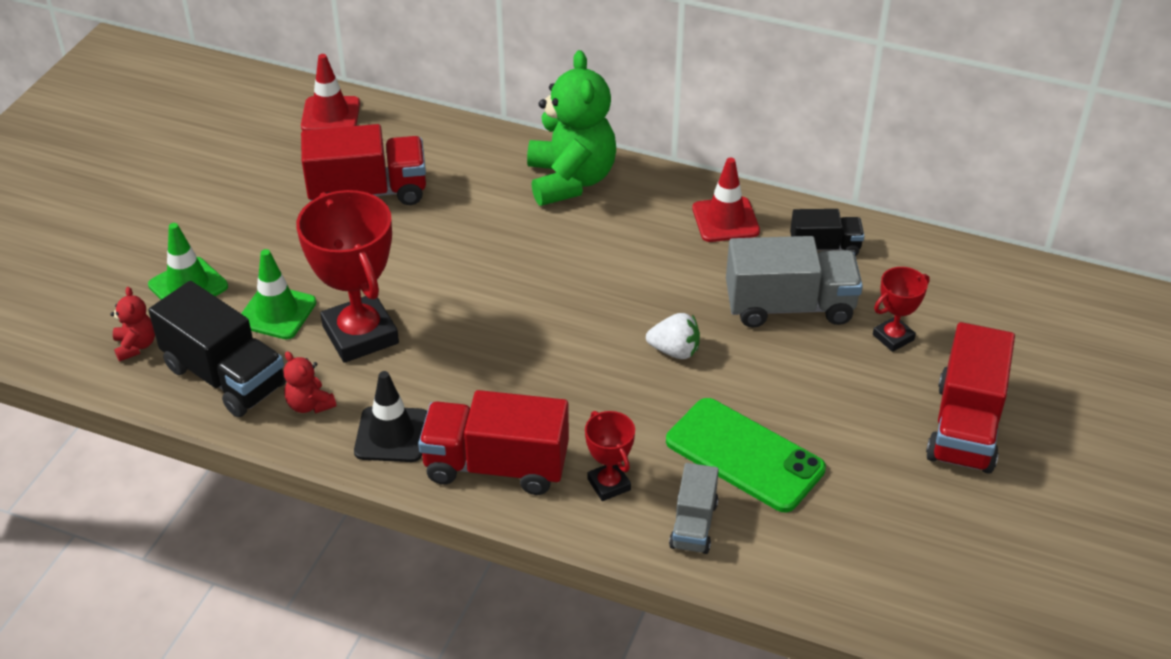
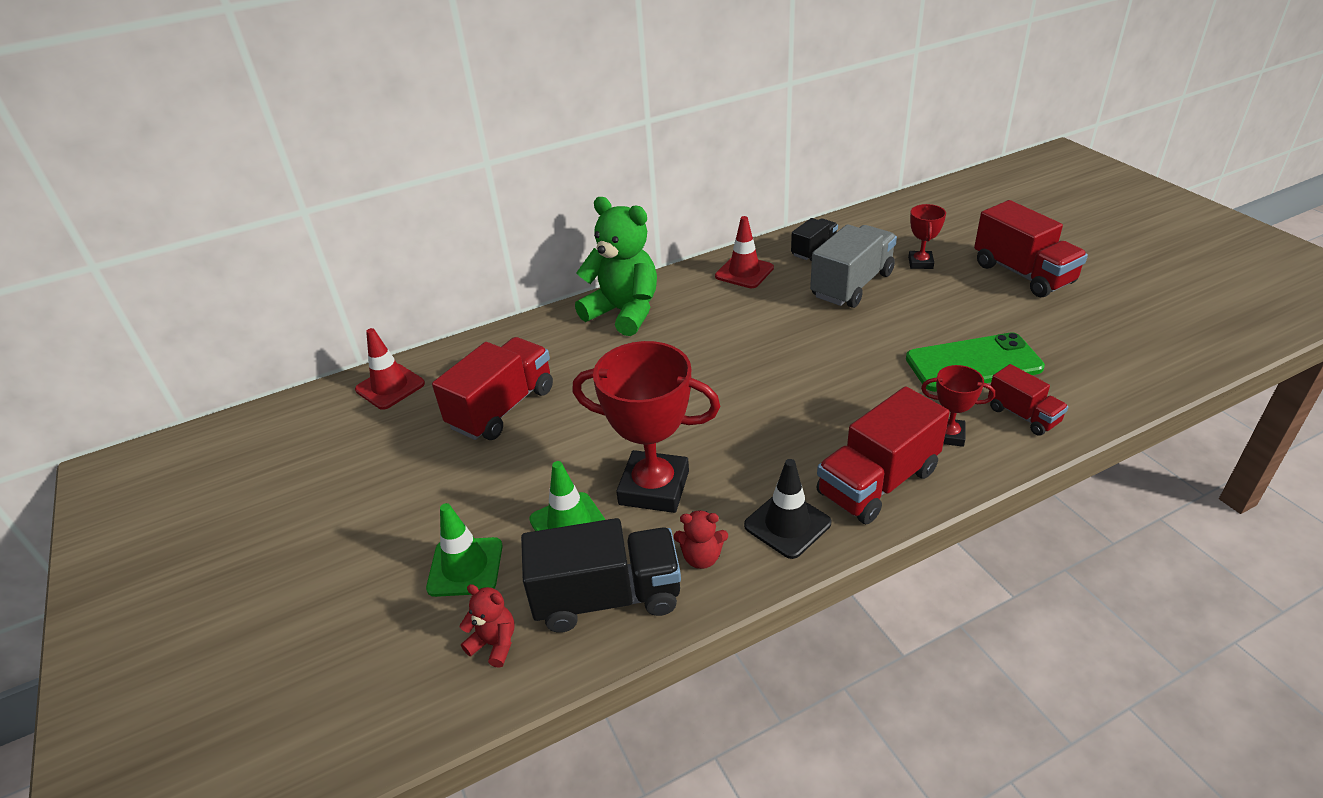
camera: 45 degrees left, 5 degrees down
(674, 351) = (843, 346): white strawberry -> none
(693, 525) = (1023, 415): grey truck -> red truck

